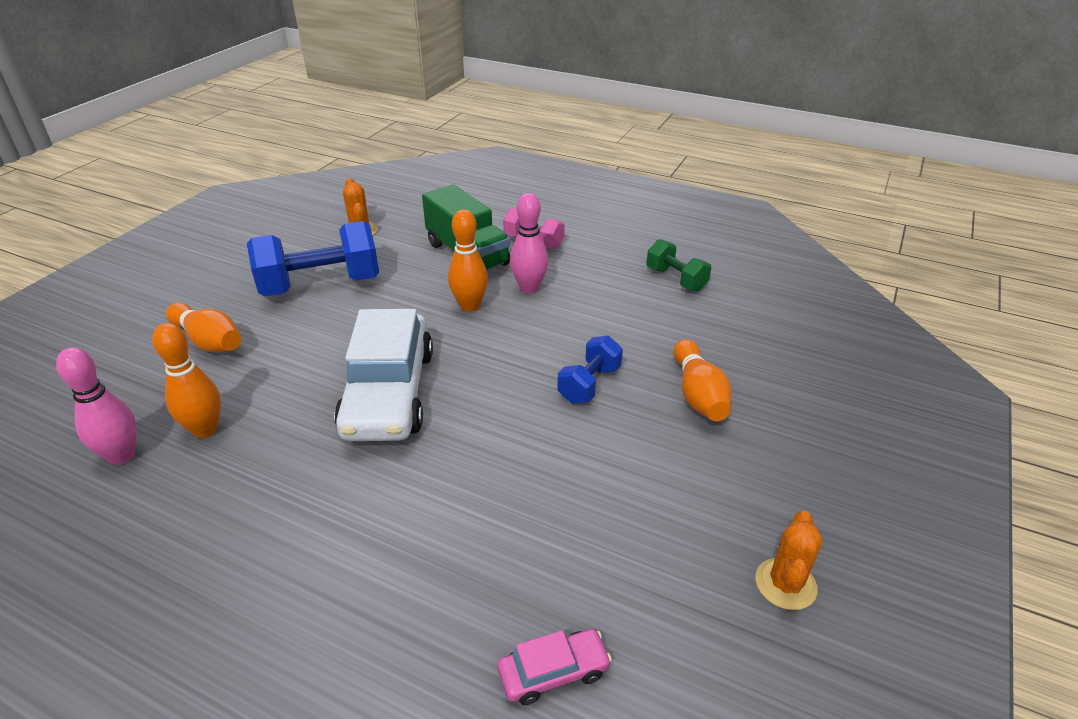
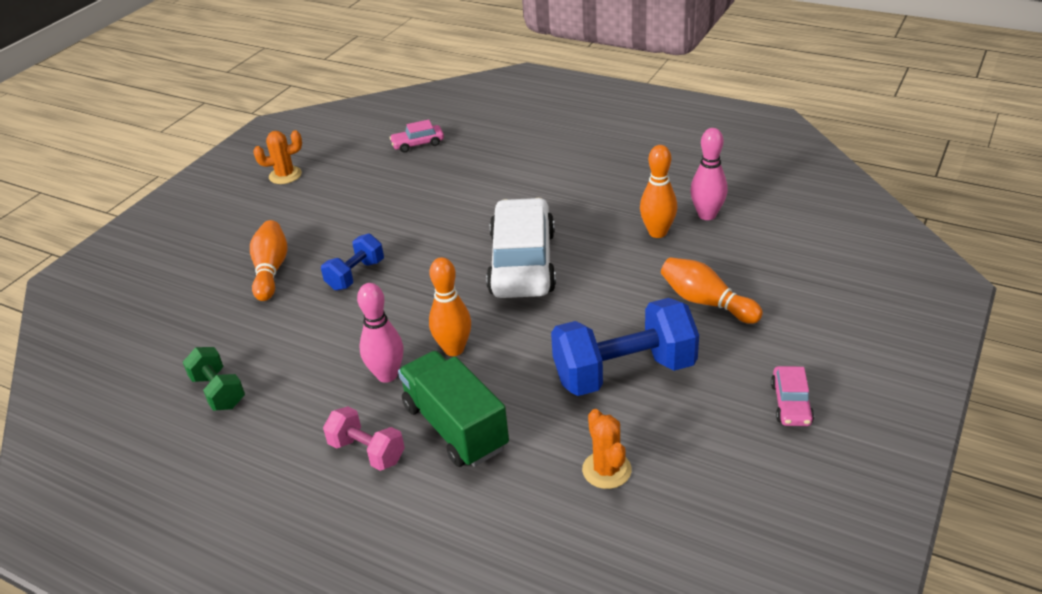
camera: 175 degrees left, 0 degrees up
(201, 263) = (791, 403): none -> pink car
(785, 584) = (285, 175): orange cactus -> orange cactus turned 45 degrees clockwise

